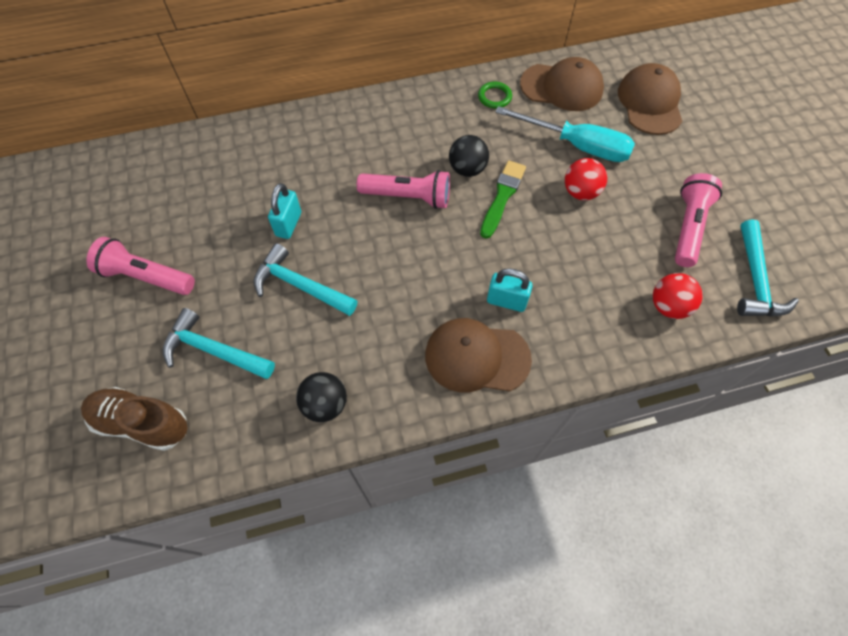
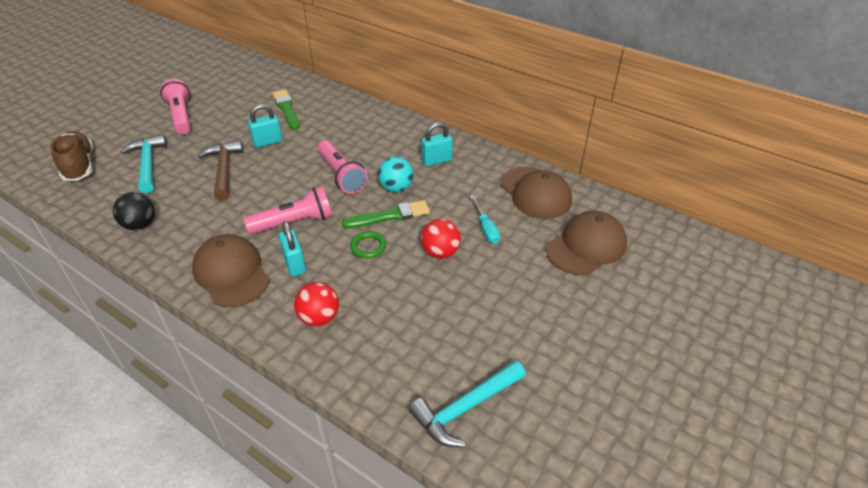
camera: 50 degrees right, 20 degrees down
(242, 177) = (286, 109): none -> green brush
(300, 286) = (224, 170): turquoise hammer -> brown hammer
(455, 118) = (436, 160): none -> turquoise padlock
(467, 169) = (396, 188): black ball -> turquoise ball
(494, 97) = (480, 167): green ring -> green ring (368, 247)
(577, 145) = (486, 228): turquoise screwdriver -> turquoise screwdriver, size x0.52
(668, 306) = (376, 359): red ball -> red ball (319, 318)
(688, 227) = (476, 333): pink flashlight -> pink flashlight (294, 223)

